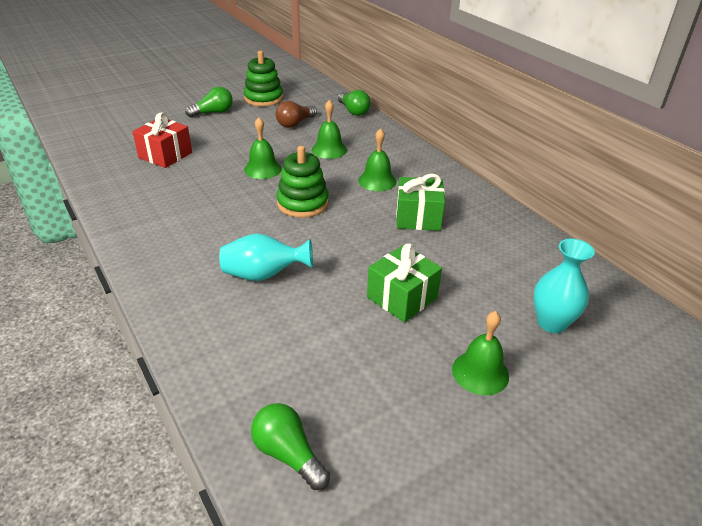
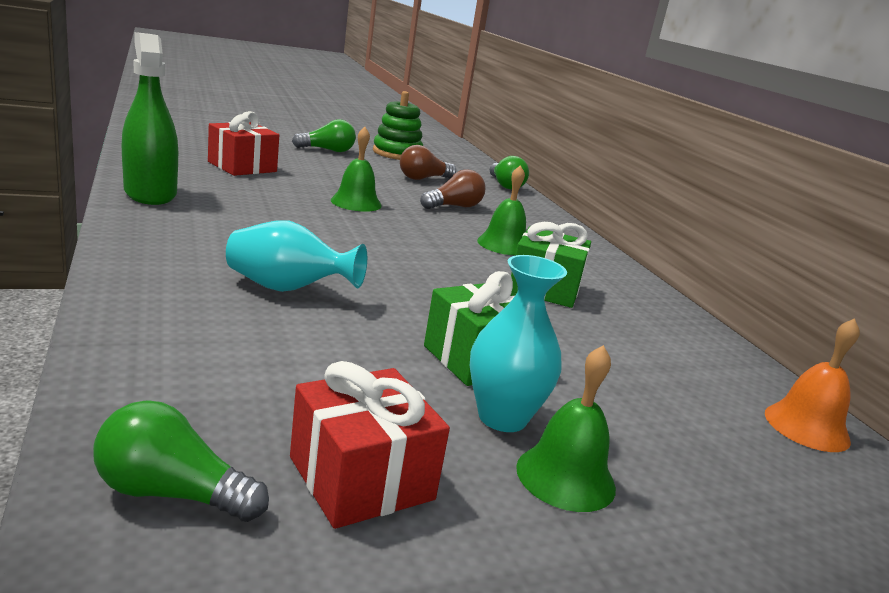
camera: 10 degrees right, 15 degrees down
(122, 209) = (150, 193): none -> green spray bottle
(288, 454) = (172, 493): green light bulb -> green light bulb turned 45 degrees counterclockwise
(302, 203) = (388, 240): green stacking toy -> none
(329, 150) = (454, 206): green bell -> brown light bulb
(377, 410) = (361, 478): none -> red gift
(551, 323) = (714, 448): turquoise vase -> turquoise vase (502, 417)
(597, 288) = (806, 427): none -> orange bell

